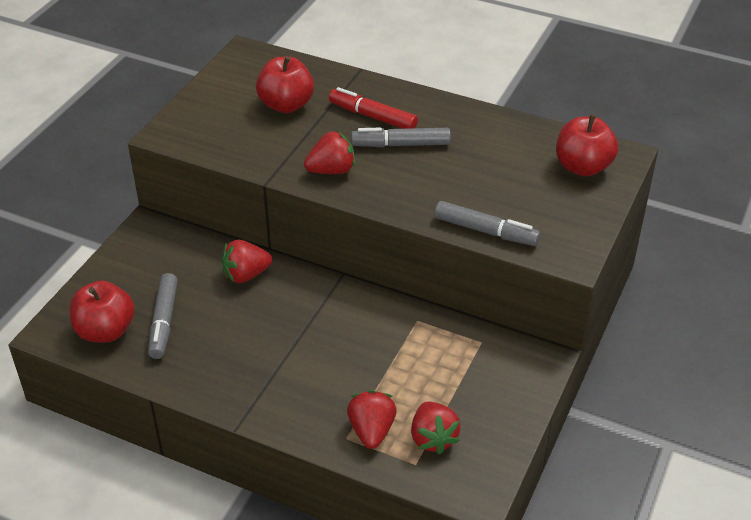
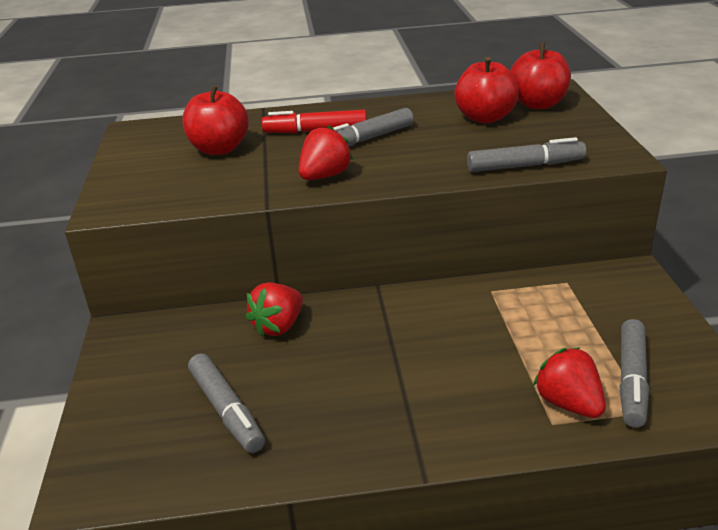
camera: 30 degrees left, 10 degrees down
(105, 331) = (159, 454): red apple -> red apple (485, 118)
(433, 438) = (632, 380): red strawberry -> grey marker

